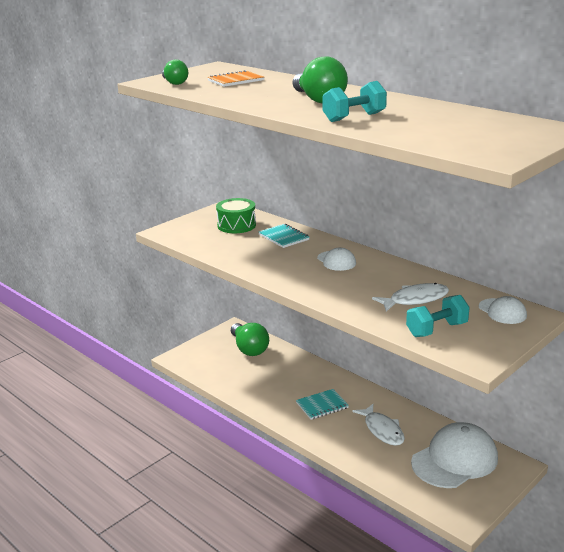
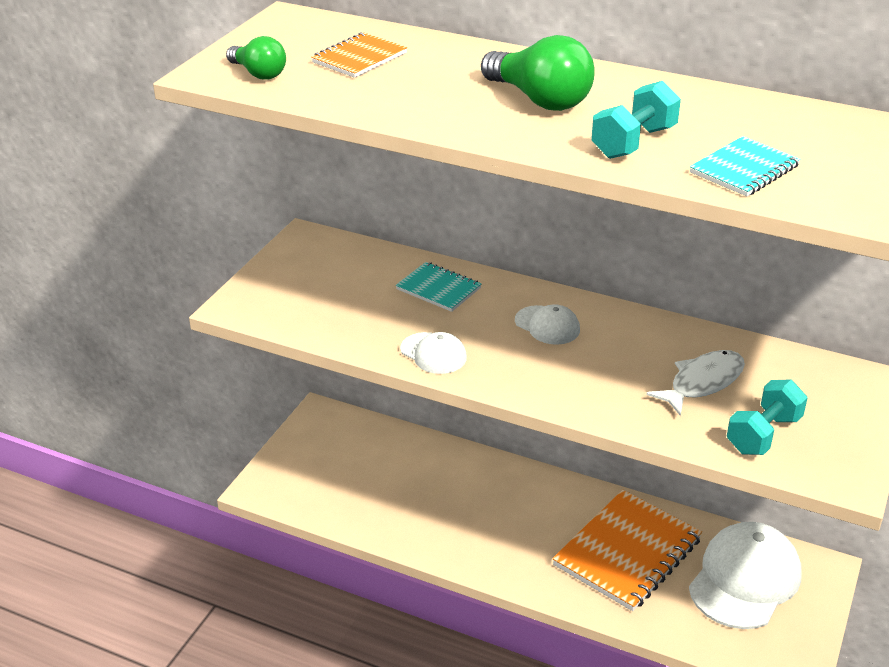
camera: 20 degrees left, 10 degrees up
(236, 225) = (348, 275): green drum -> none
(249, 349) = (364, 449): green light bulb -> none
(322, 405) = (523, 529): turquoise notebook -> turquoise notebook (744, 169)
(382, 430) = (627, 552): white fish -> orange notebook
(502, 311) = (829, 383): white cap -> white cap (433, 353)

